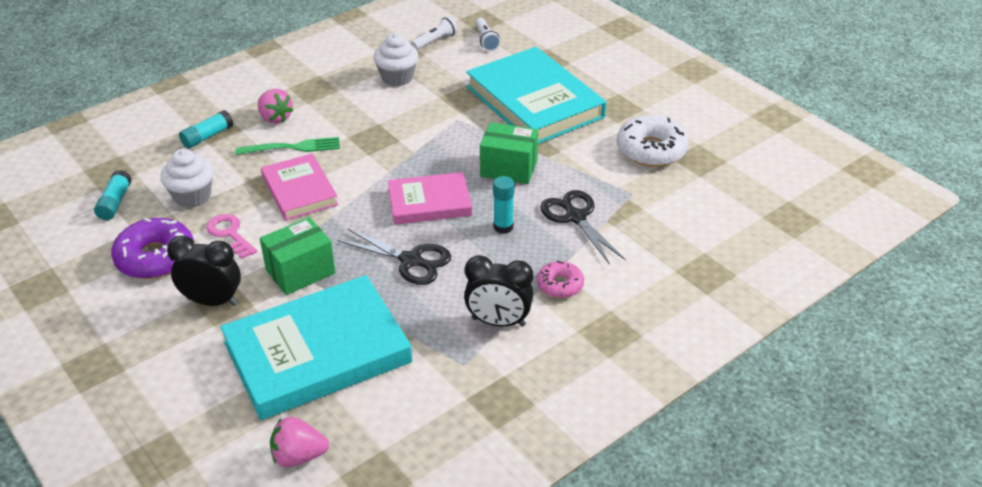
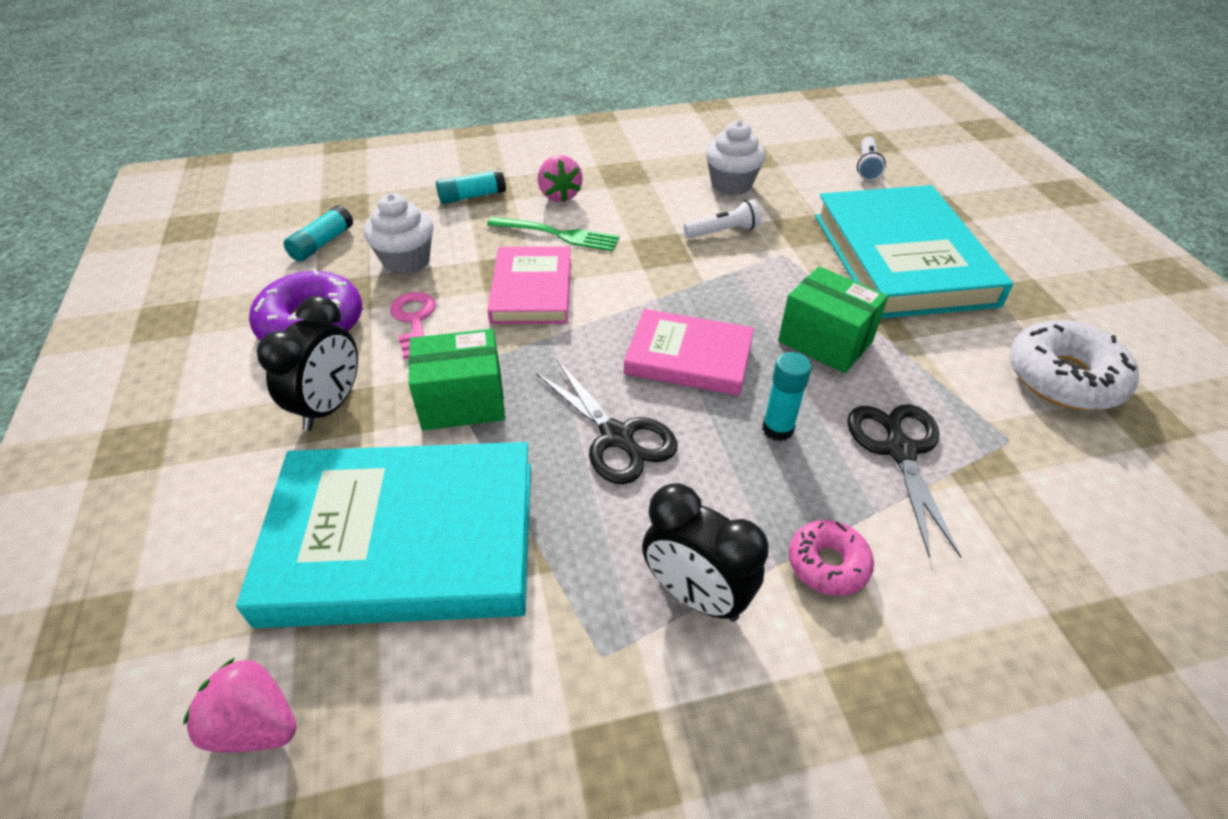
camera: 25 degrees right, 5 degrees up
(212, 301) = (330, 406): black clock -> black clock turned 75 degrees clockwise
(435, 41) = (801, 153): white flashlight -> white flashlight (723, 231)

